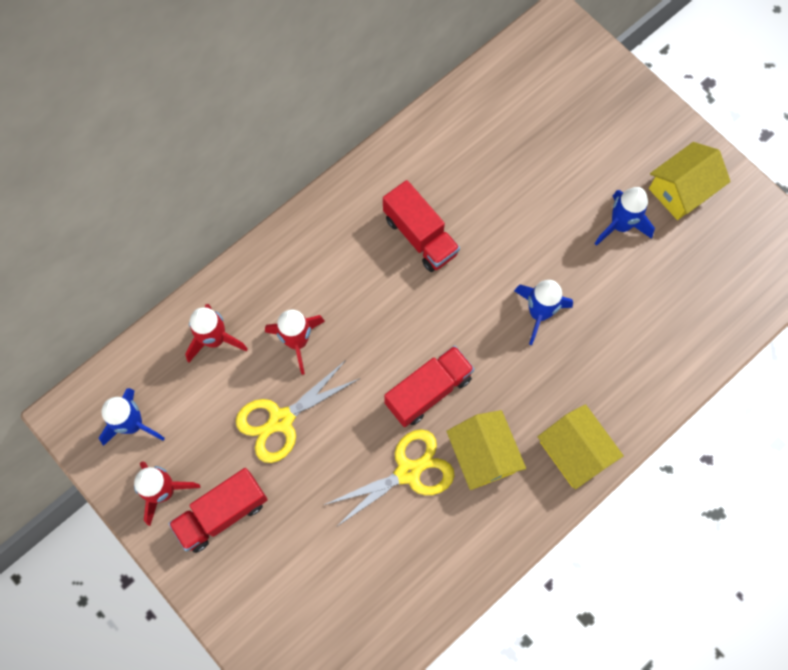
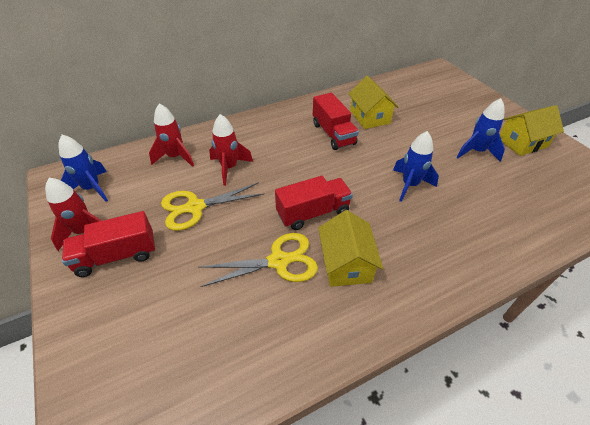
camera: 15 degrees right, 25 degrees down
(574, 452) = (429, 279): yellow house -> yellow house (370, 117)

